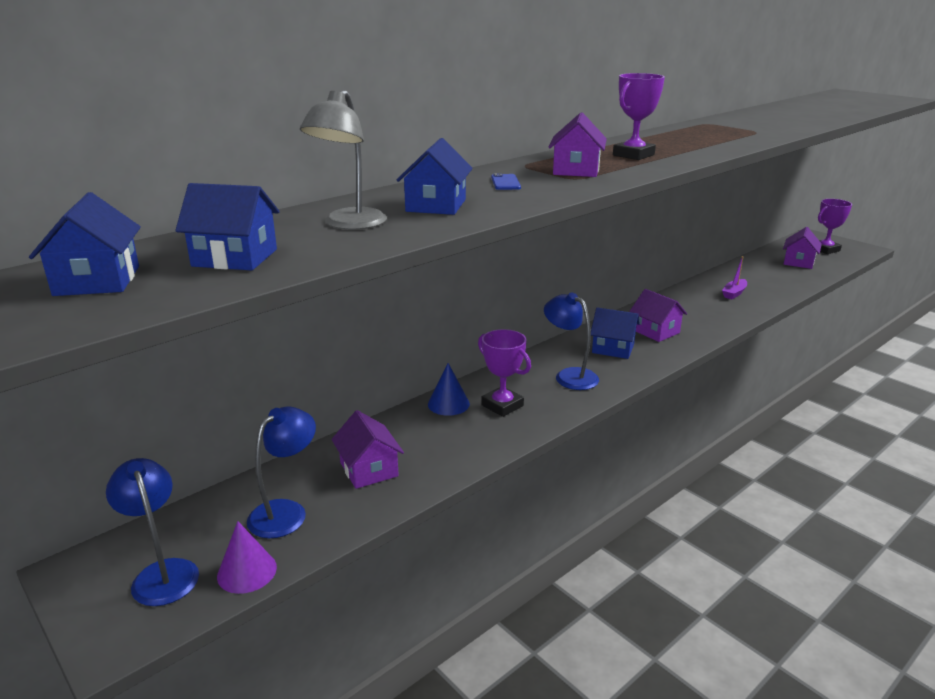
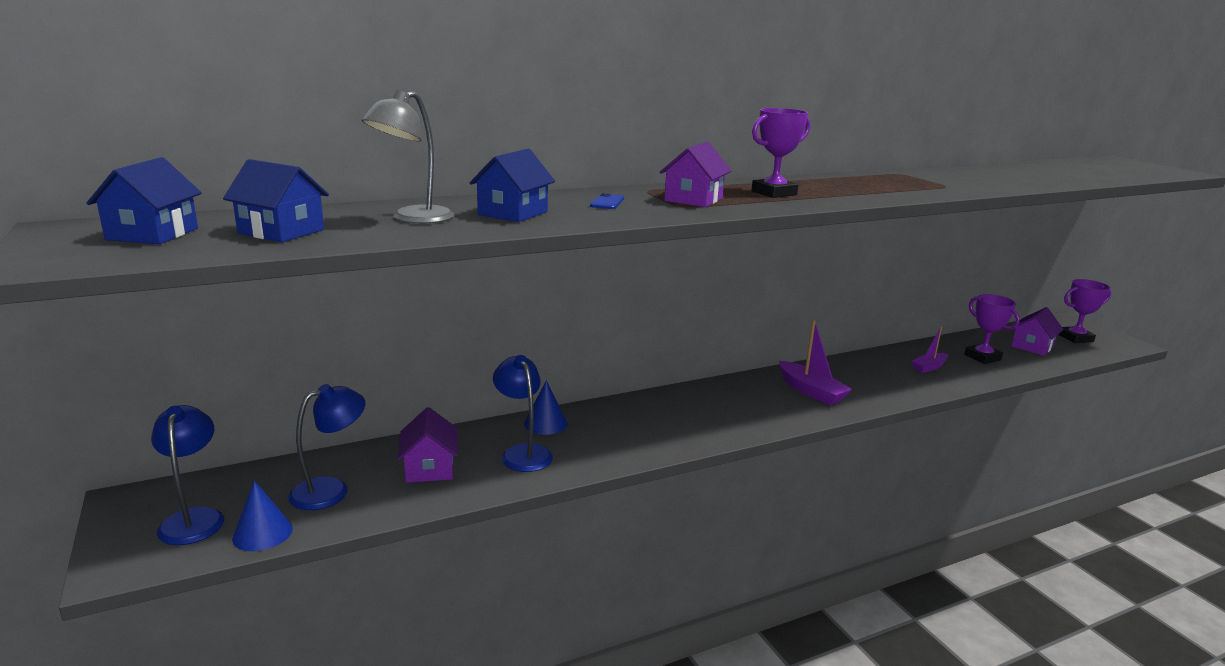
camera: 15 degrees right, 5 degrees down
(247, 571) = (262, 533): purple cone -> blue cone
(502, 405) = (597, 434): purple trophy -> purple trophy (982, 357)
(569, 376) = (686, 419): blue lamp -> blue lamp (523, 453)
(613, 348) = (751, 400): blue house -> none
(655, 331) = (810, 391): purple house -> purple boat

